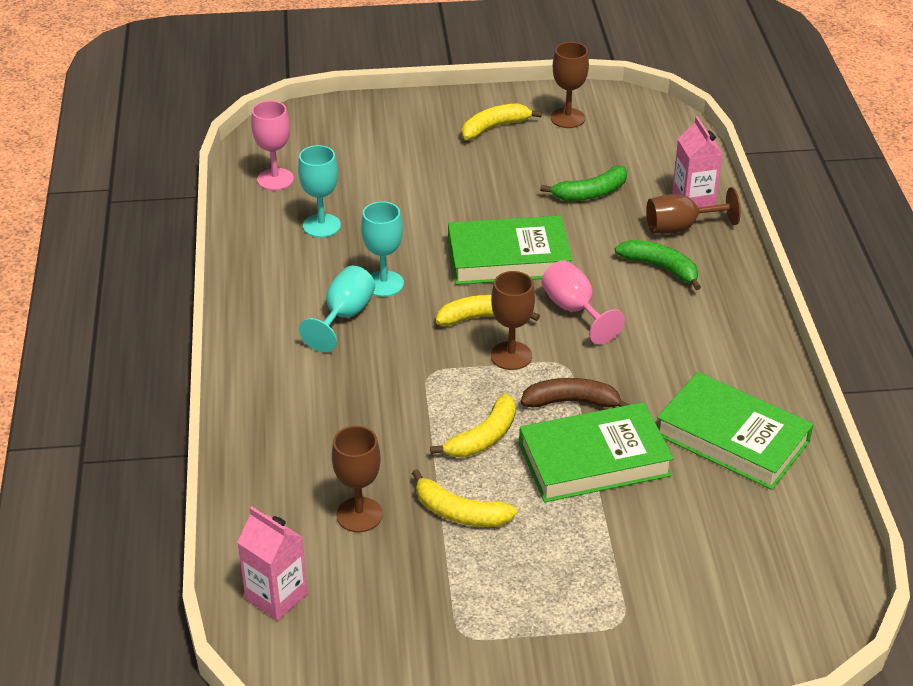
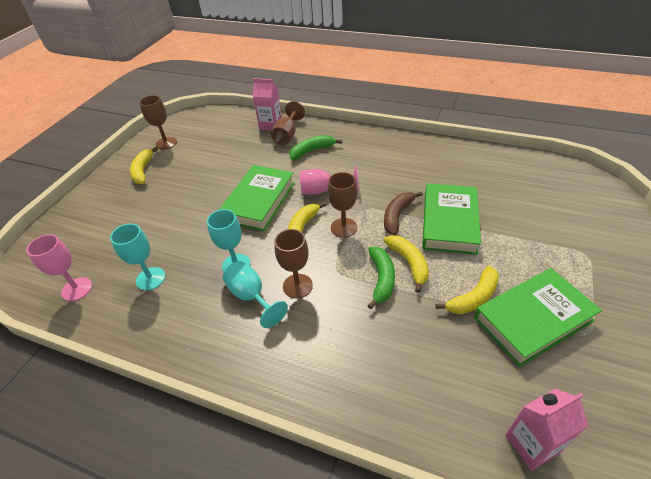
camera: 60 degrees left, 5 degrees up
(359, 515) = (457, 355): brown goblet -> brown goblet (297, 286)
(590, 193) = (234, 155): green banana -> green banana (381, 279)
(732, 438) = (453, 169): green book -> green book (533, 319)

